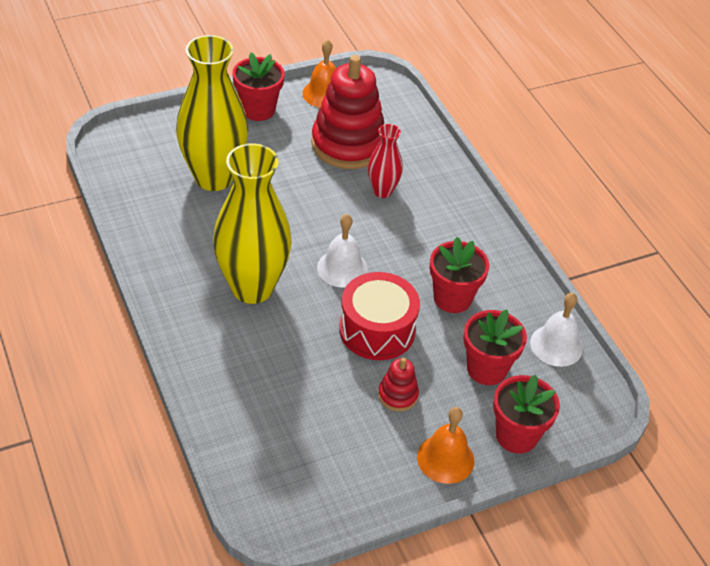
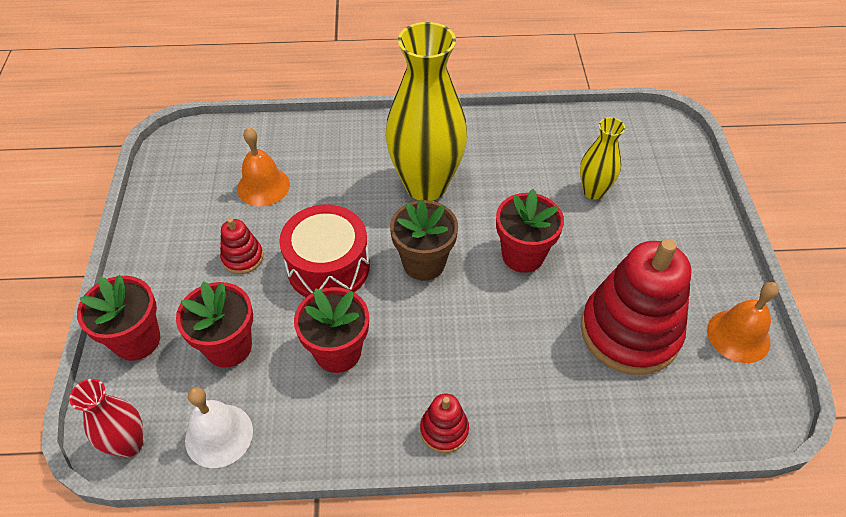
camera: 115 degrees right, 5 degrees up
(214, 177) = (593, 191): yellow vase -> yellow vase, size x0.50
(258, 110) = (708, 257): red flower pot -> red flower pot (523, 255)
(342, 268) = (424, 263): white bell -> brown flower pot
(382, 191) = (534, 341): red vase -> red vase (129, 444)
(445, 458) = (153, 270): orange bell -> orange bell (263, 186)
(478, 224) = (444, 430): none -> red stacking toy

